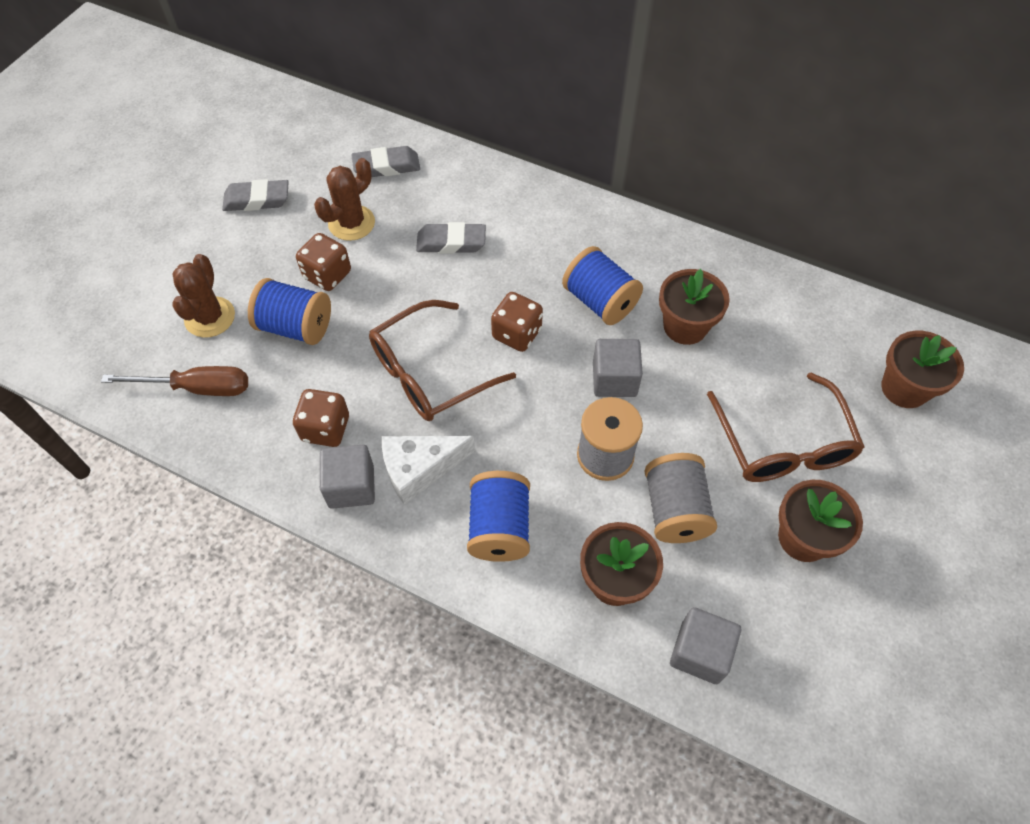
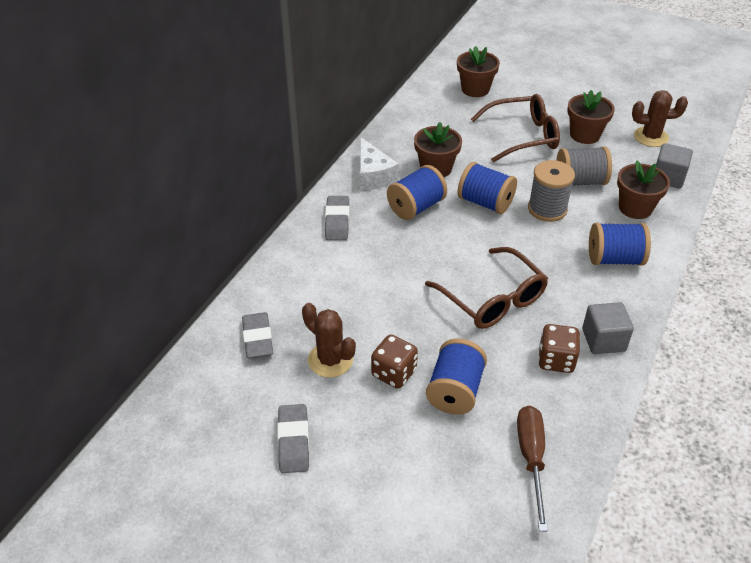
camera: 90 degrees left, 15 degrees down
(210, 317) = (449, 461): brown cactus -> brown cactus (651, 137)
(420, 469) = (579, 301): white cheese -> white cheese (373, 175)
(451, 242) = (356, 290): grey eraser -> grey eraser (337, 221)
(517, 334) = (450, 250): brown dice -> none
(614, 379) = (485, 202): grey cube -> blue spool

